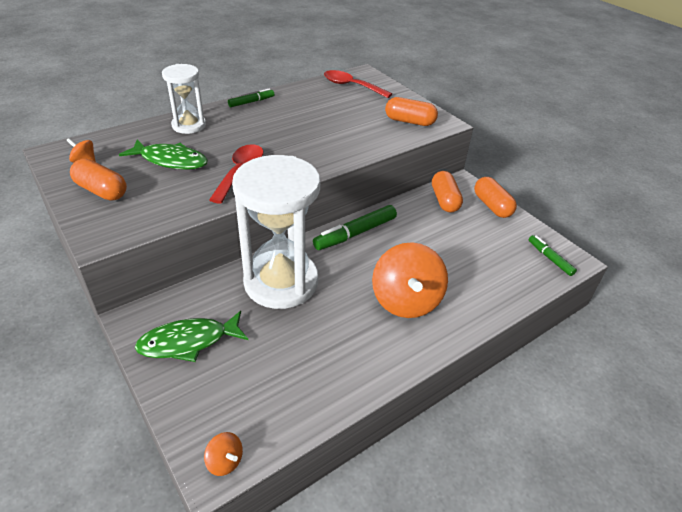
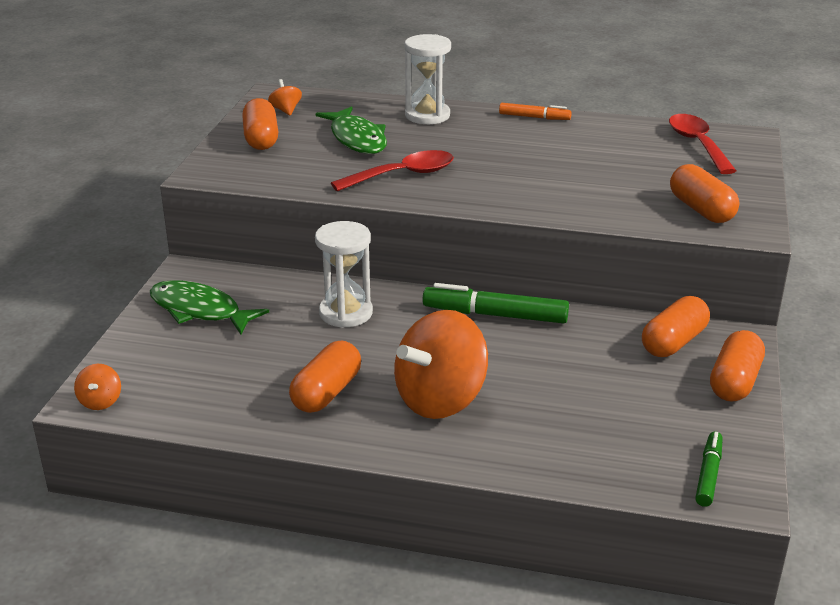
camera: 50 degrees right, 10 degrees down
(251, 102) = (534, 117): green marker -> orange marker
(281, 282) = (346, 313): white hourglass -> white hourglass, size x0.53
(348, 340) = (326, 392): none -> orange capsule

